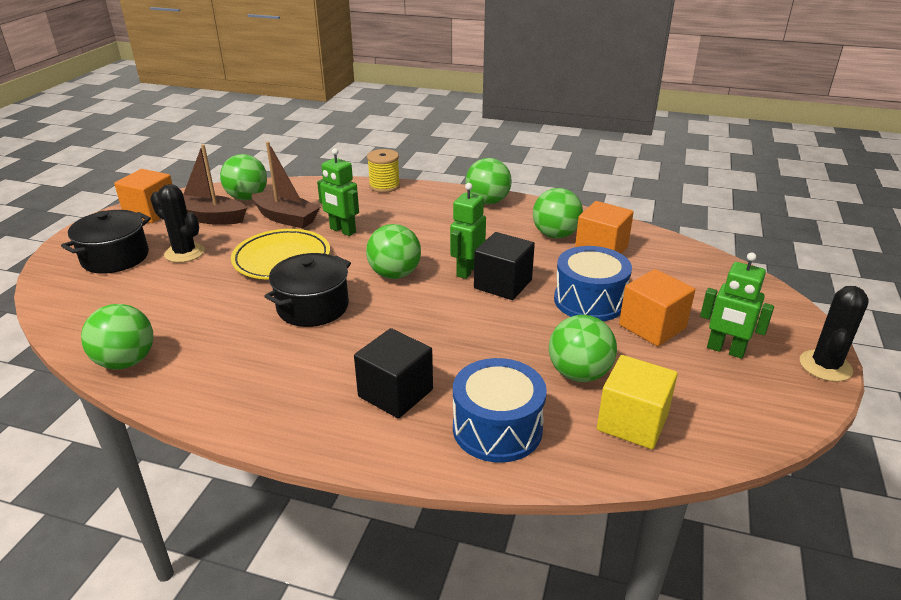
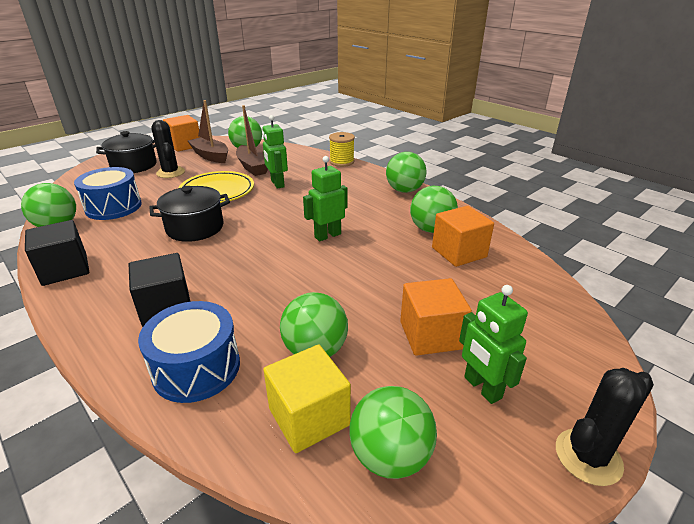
camera: 30 degrees right, 0 degrees up
(394, 274) = (273, 222): green ball -> green ball (390, 456)
(503, 284) = (342, 254): black cube -> black cube (65, 269)
(589, 301) = (398, 291): blue drum -> blue drum (113, 207)

